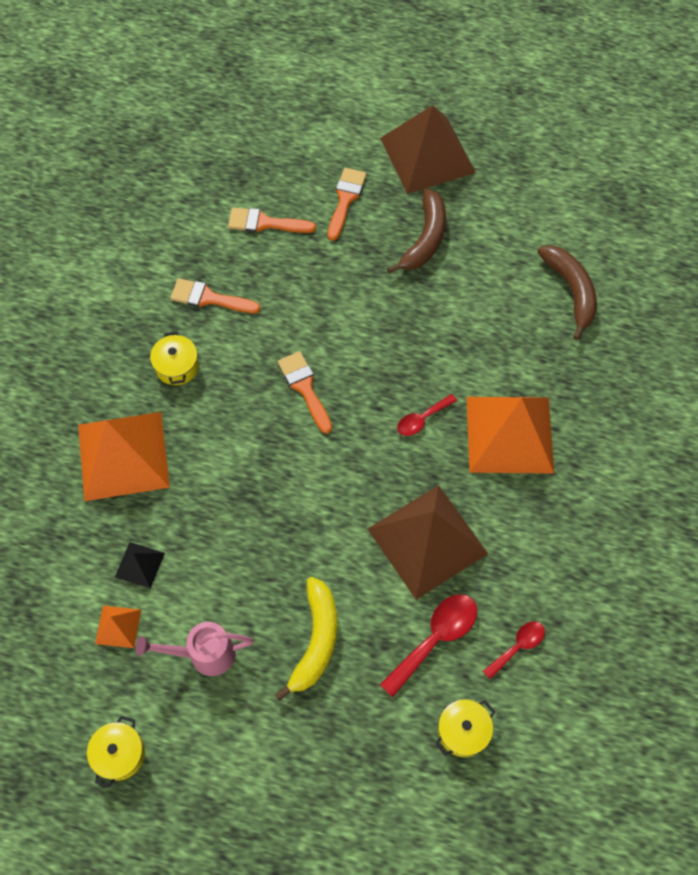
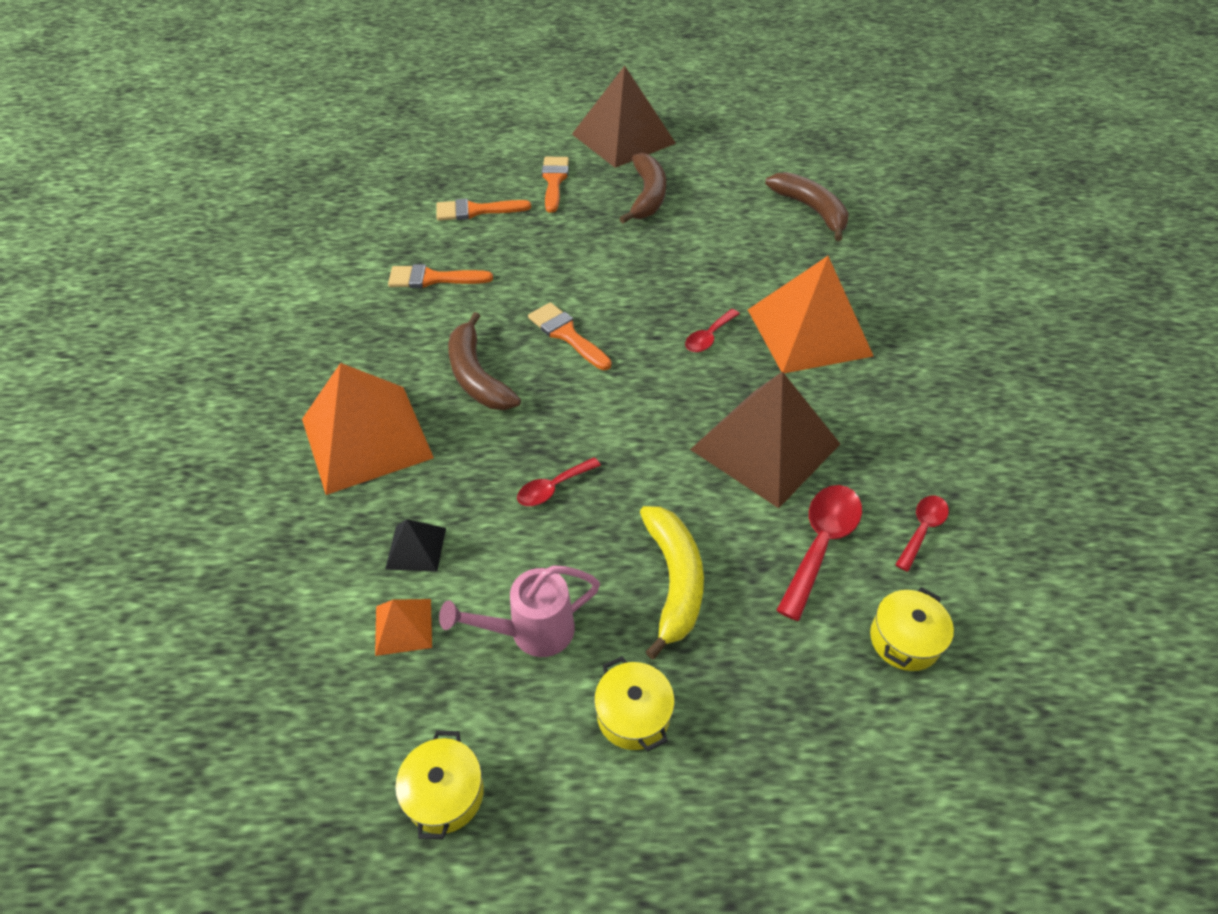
camera: 15 degrees left, 15 degrees down
(177, 366) = (411, 343): yellow pot -> yellow pot (633, 715)
(221, 414) = (477, 376): none -> brown banana
(251, 538) = (552, 488): none -> red spoon

